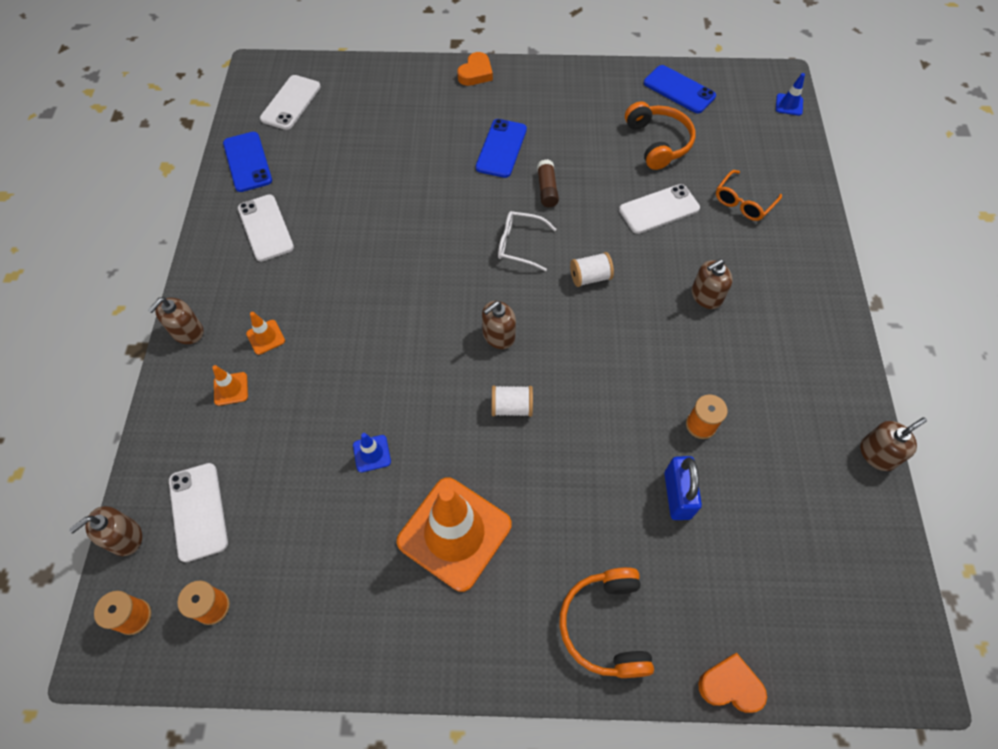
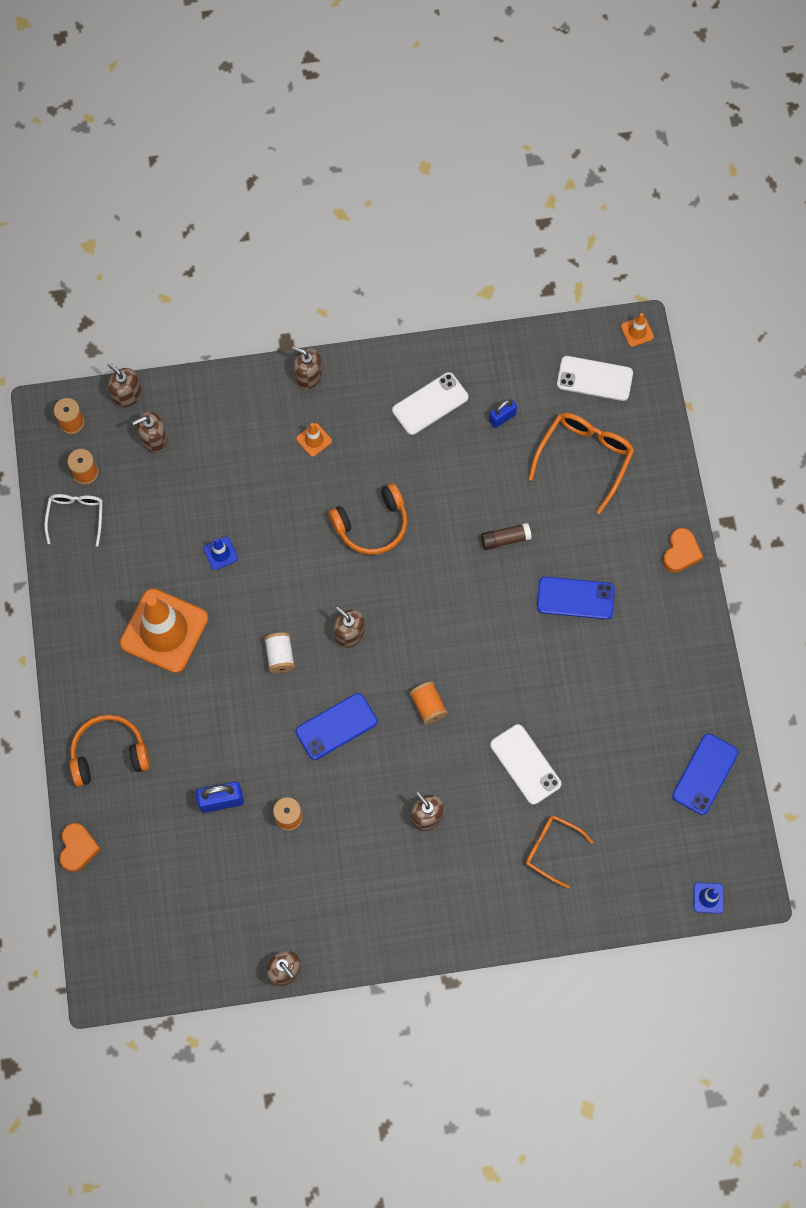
camera: 80 degrees right, 10 degrees up
(198, 511) = (154, 439): white phone -> brown soap dispenser
(231, 389) = (260, 428): orange traffic cone -> orange traffic cone (637, 331)
(247, 162) = (506, 363): blue phone -> blue phone (336, 726)
(303, 174) = (502, 418): none -> blue padlock
(366, 121) = (584, 458): none -> orange glasses
(476, 73) = (681, 553): orange heart -> orange heart turned 90 degrees counterclockwise
(519, 244) = (454, 635): white glasses -> white glasses (76, 516)
(547, 189) = (529, 651): brown glue stick -> brown glue stick (505, 539)
(590, 277) = (428, 706): white spool -> orange spool
(658, 142) = (618, 757): orange headphones -> orange headphones (372, 525)

